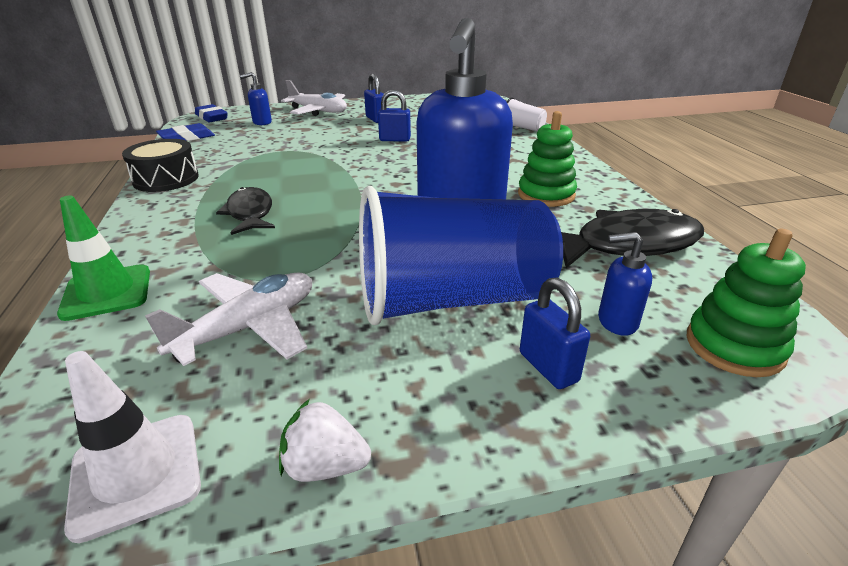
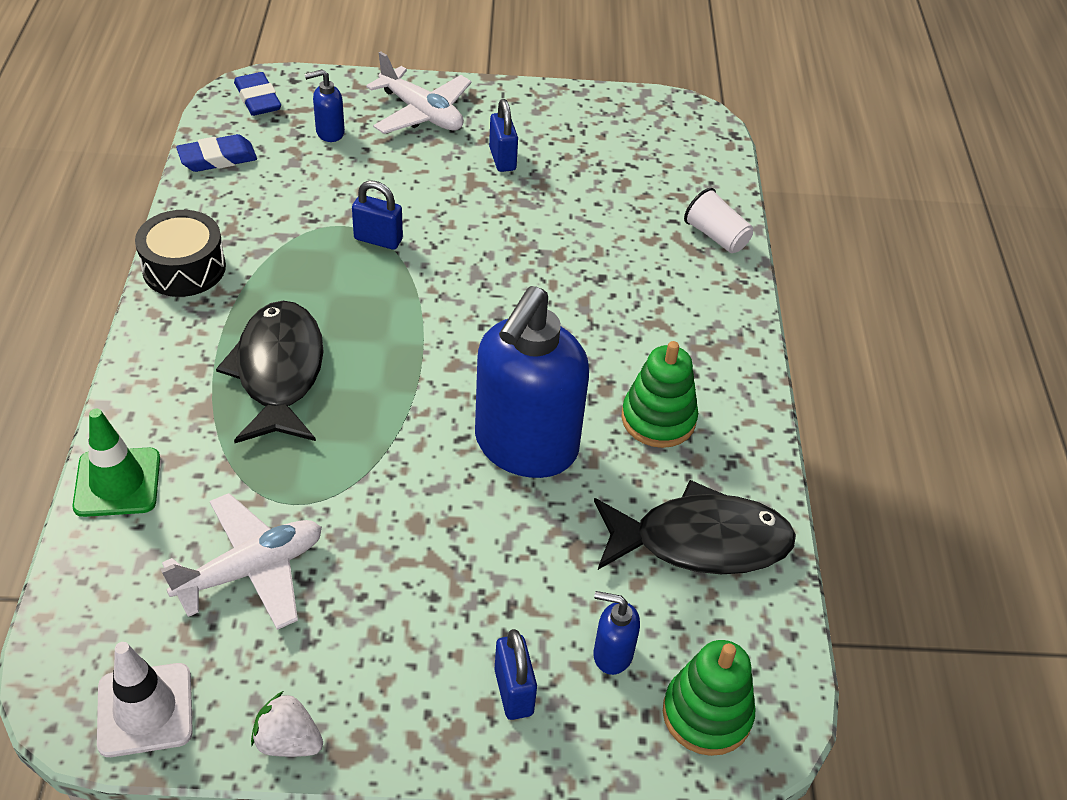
camera: 10 degrees right, 15 degrees up
(250, 213) = (279, 372): black fish -> black fish, size x1.55
(395, 139) = (511, 229): blue padlock -> blue padlock (378, 239)
(451, 300) = (460, 582): blue cup -> none

